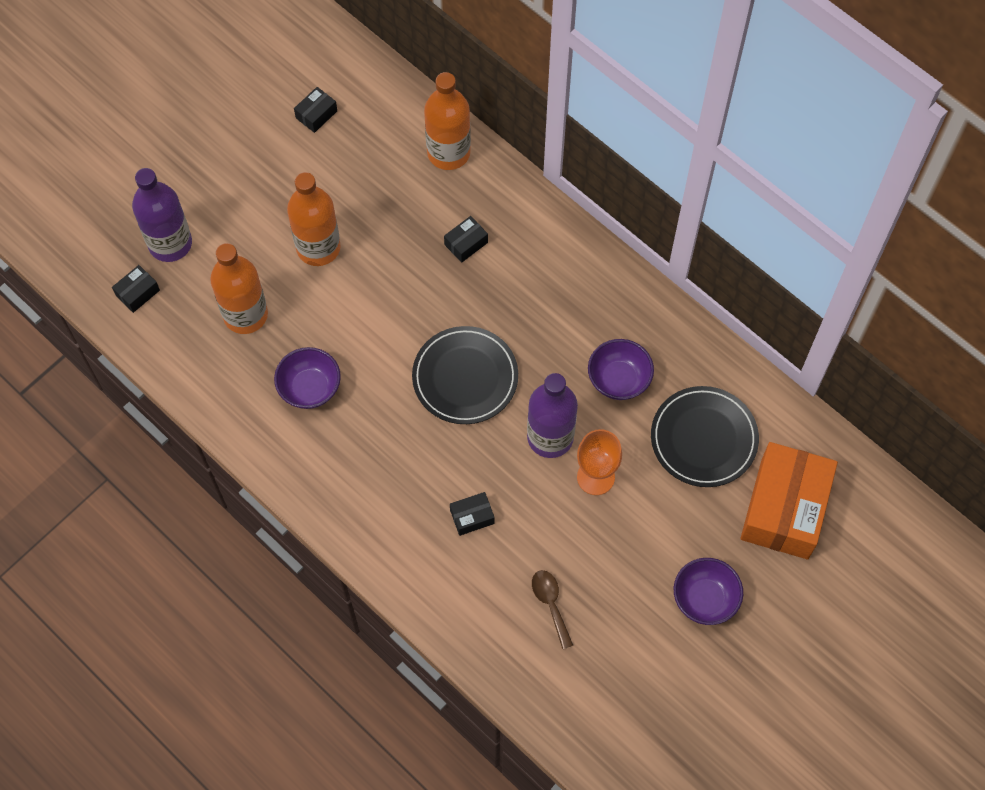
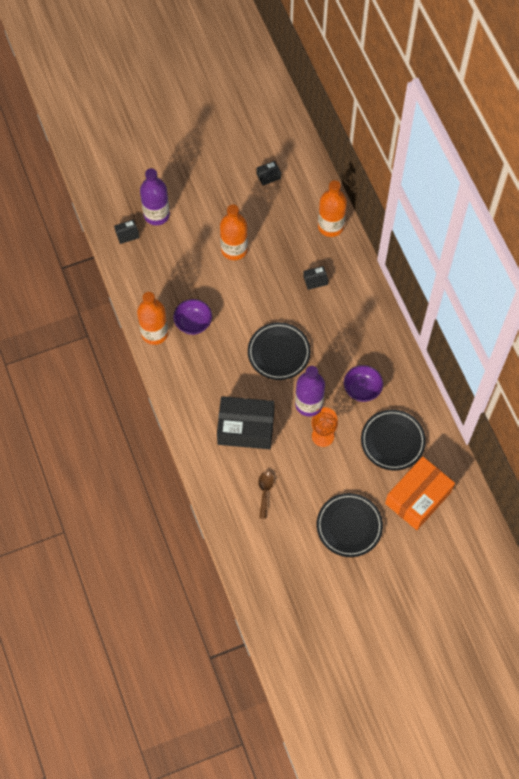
camera: 25 degrees right, 0 degrees up
(245, 315) = (178, 269): orange bottle -> orange bottle (154, 333)
(472, 517) = (246, 428): black box -> black box, size x2.42
(705, 599) = (349, 526): purple bowl -> black plate

